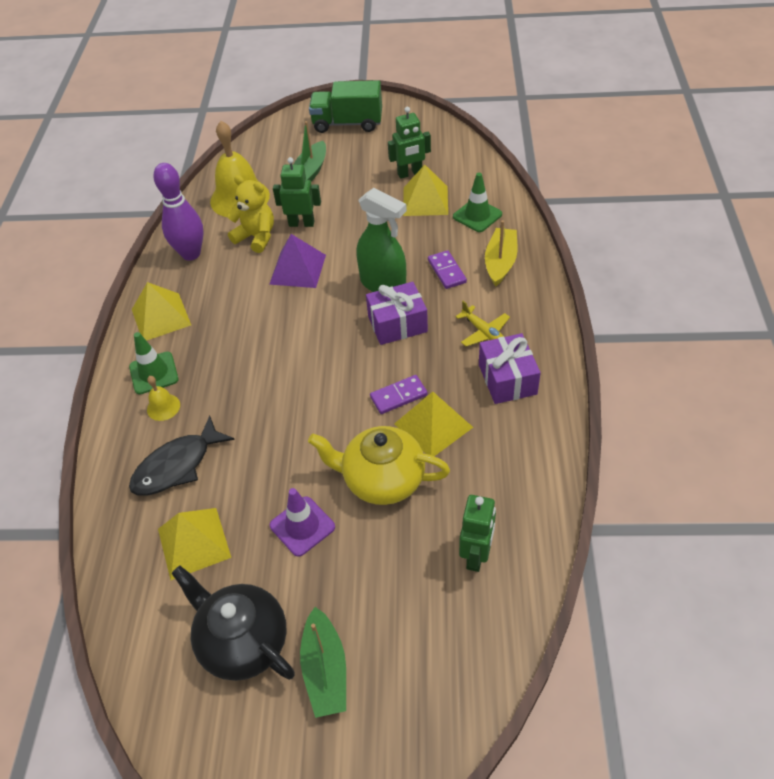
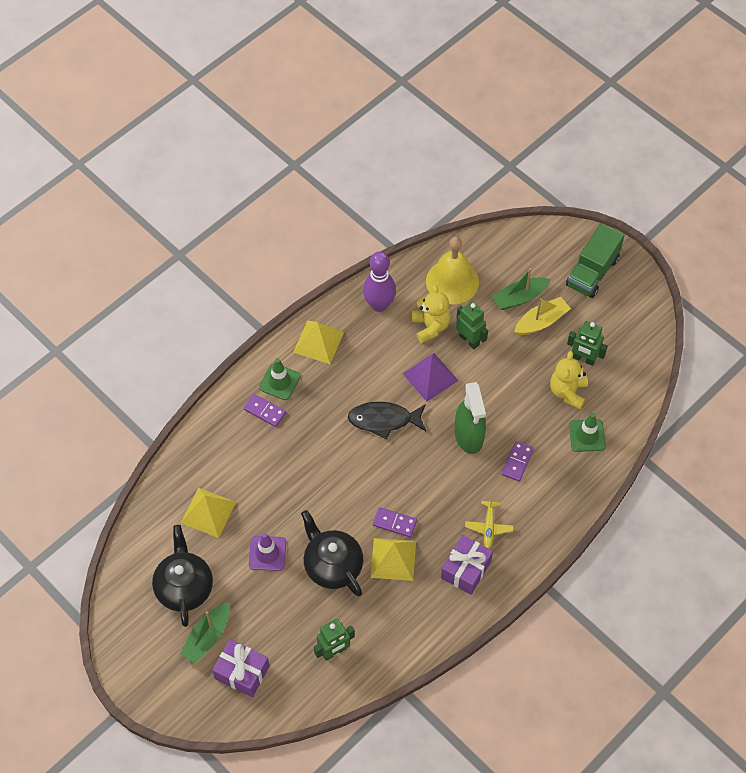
camera: 40 degrees right, 10 degrees up
(163, 407) = (265, 411): yellow bell -> purple domino
(177, 466) = (239, 457): black fish -> black fish (383, 420)
(347, 123) = (592, 272): green truck -> green truck turned 105 degrees counterclockwise
(382, 480) = (332, 565): yellow teapot -> black teapot
(397, 324) = (446, 473): purple gift -> purple gift (242, 672)
(425, 200) = (567, 392): yellow pyramid -> yellow teddy bear
(500, 262) = (558, 486): yellow boat -> yellow boat (541, 321)

